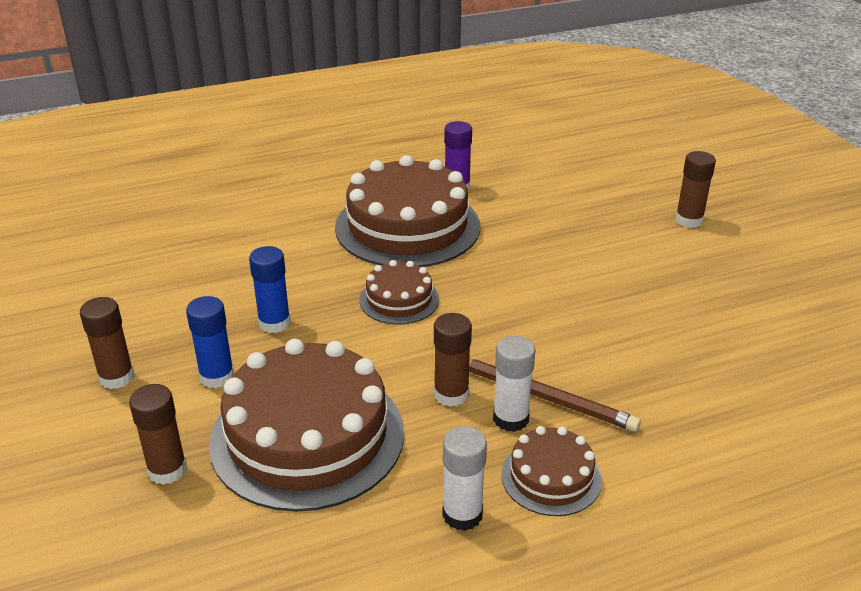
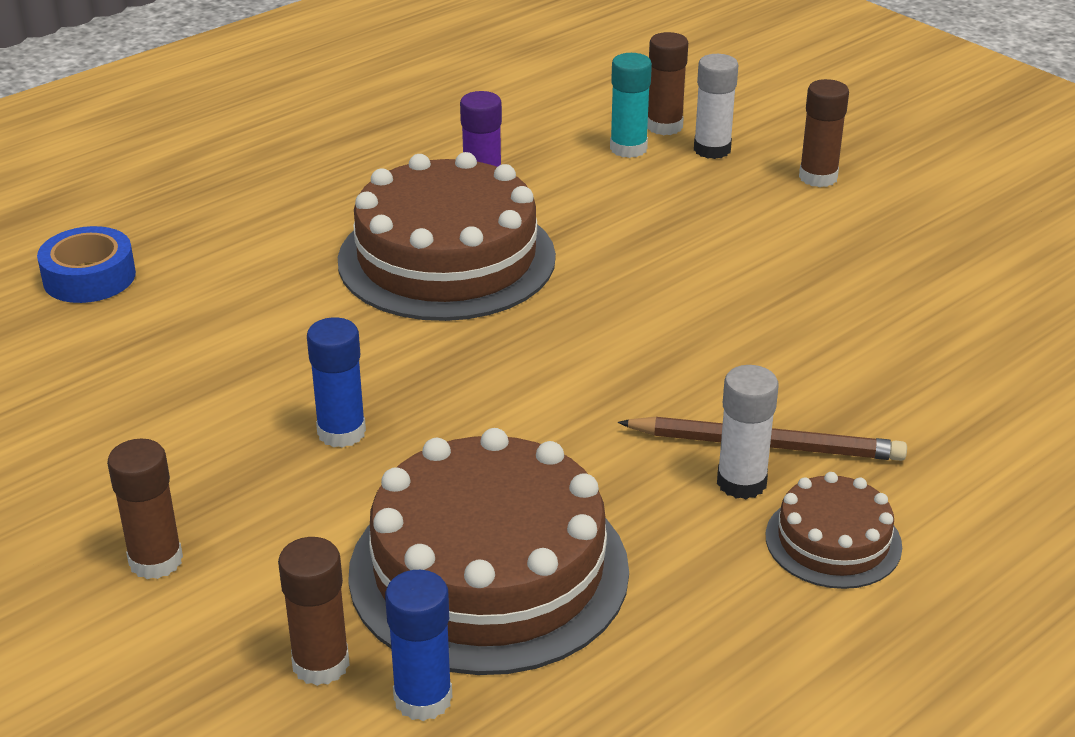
camera: 20 degrees left, 0 degrees up
(192, 197) = (89, 277): none -> blue tape
(217, 376) = (307, 524): blue glue stick -> blue glue stick (423, 698)
(399, 299) = (498, 362): brown cake -> none
(451, 394) = (647, 470): brown glue stick -> brown glue stick (664, 126)
(462, 514) = (752, 614): white glue stick -> white glue stick (712, 149)
(568, 178) = (628, 148): none -> turquoise glue stick

